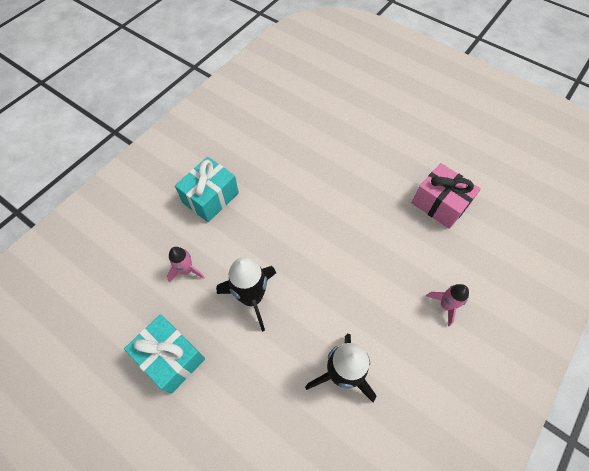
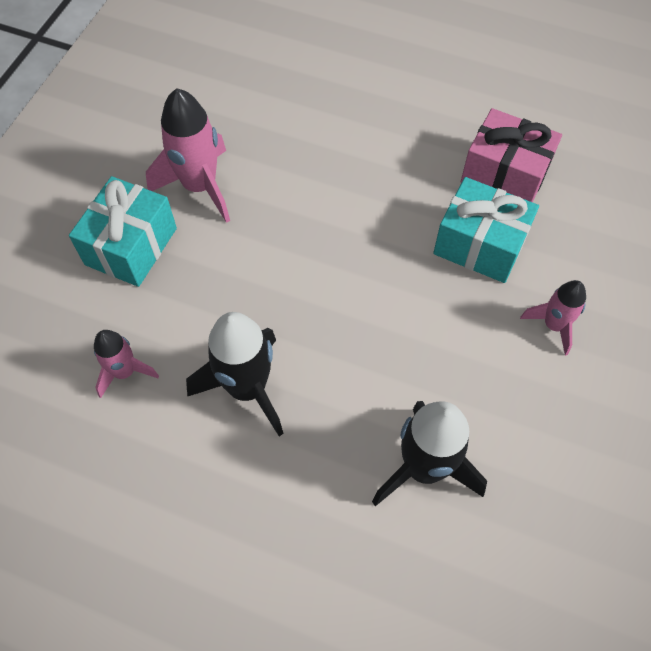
camera: 15 degrees left, 0 degrees up
(171, 357) = (140, 515): turquoise gift -> turquoise gift (480, 245)
(258, 171) = (200, 187): none -> pink rocket

